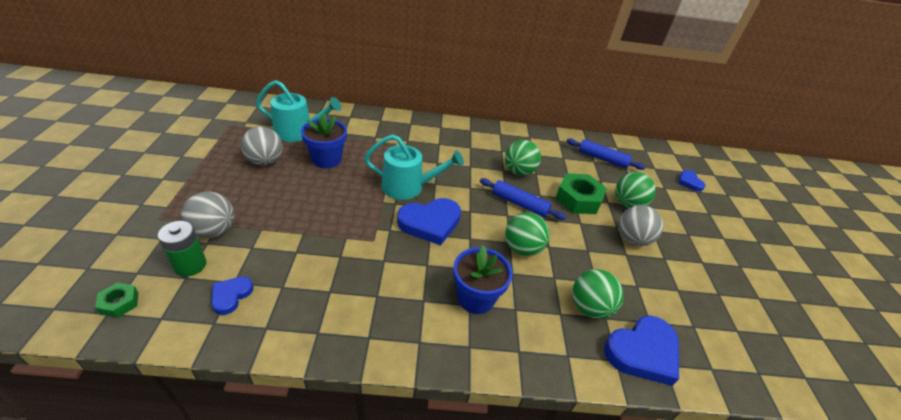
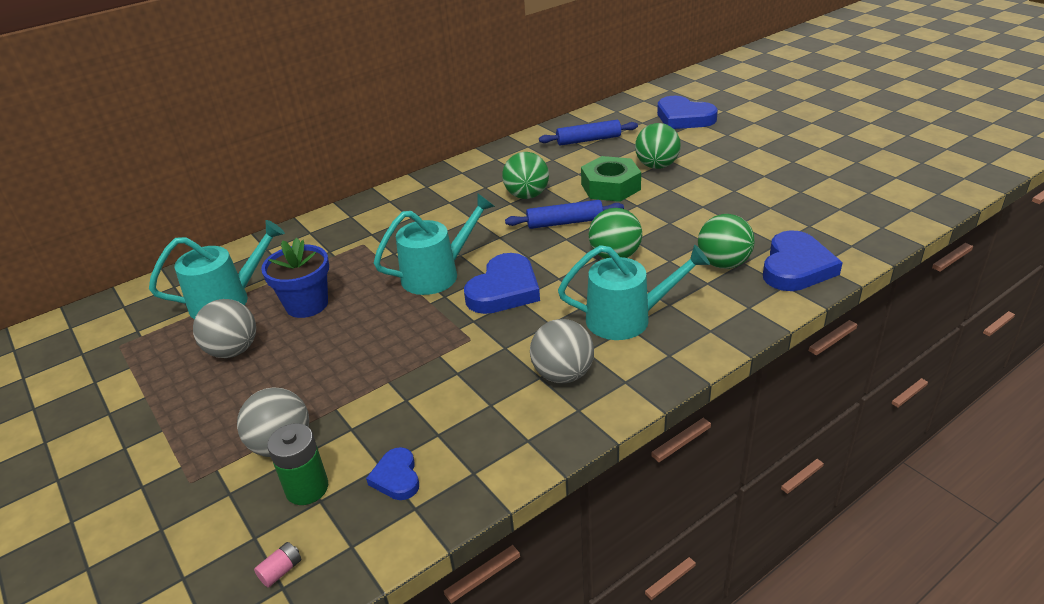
camera: 30 degrees left, 5 degrees down
(119, 303) = (281, 571): green nut -> pink battery
(476, 298) = (627, 319): blue flower pot -> turquoise watering can
(632, 239) = (693, 191): grey ball -> grey ball (563, 374)
(689, 182) = (684, 118): blue heart -> blue heart, size x1.85

